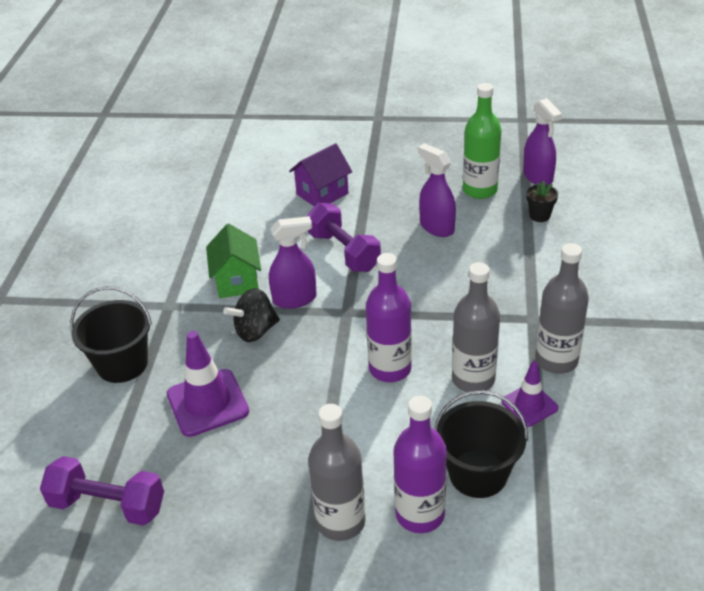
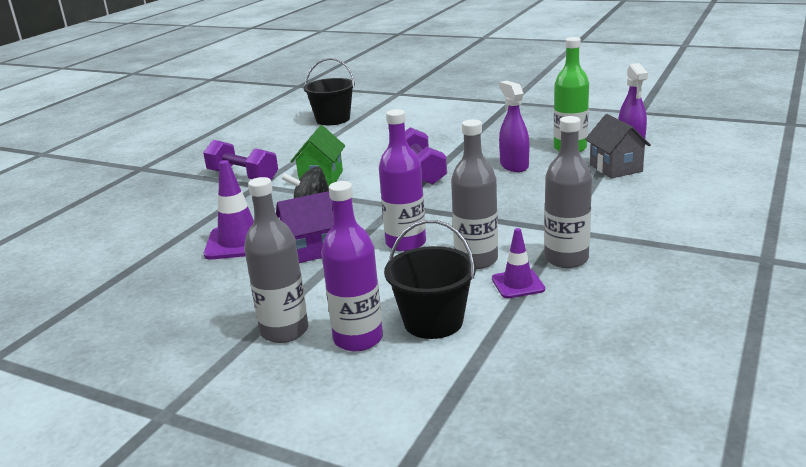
camera: 20 degrees right, 15 degrees down
(108, 505) = (112, 288): purple dumbbell -> purple dumbbell (243, 177)
(122, 364) = (195, 212): black bucket -> black bucket (333, 119)
(295, 299) = (359, 193): purple spray bottle -> none
(322, 194) = (430, 138): purple house -> purple house (311, 250)
(539, 216) = (616, 168): black flower pot -> grey house

